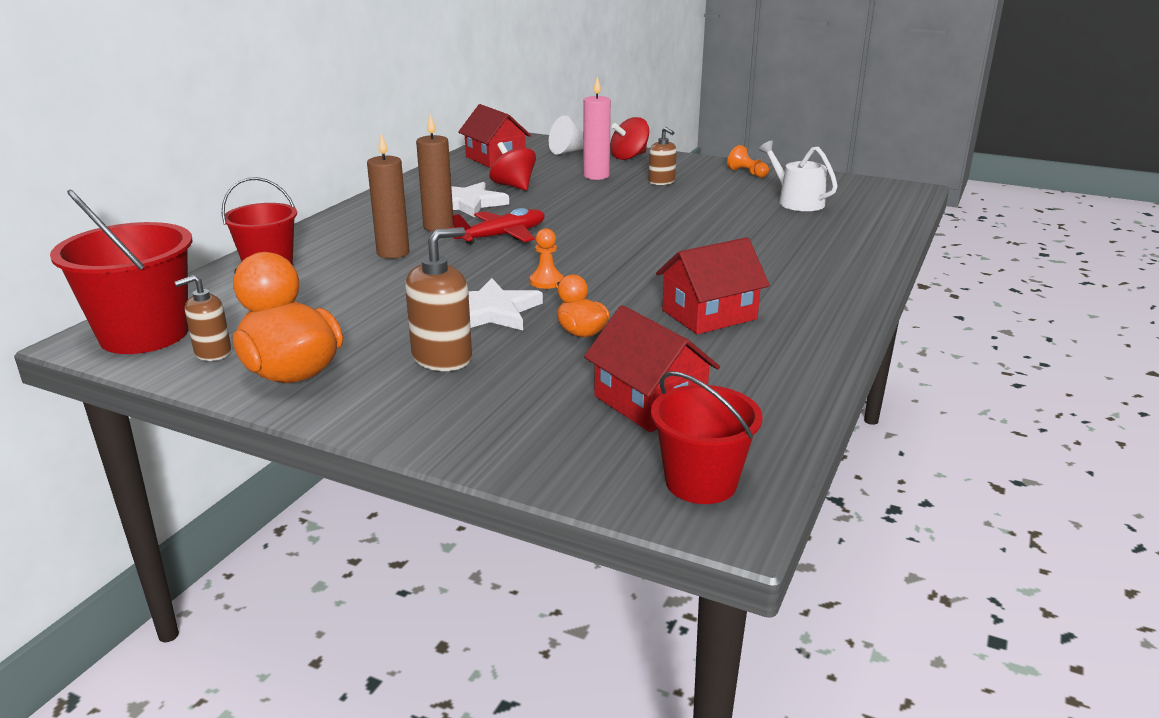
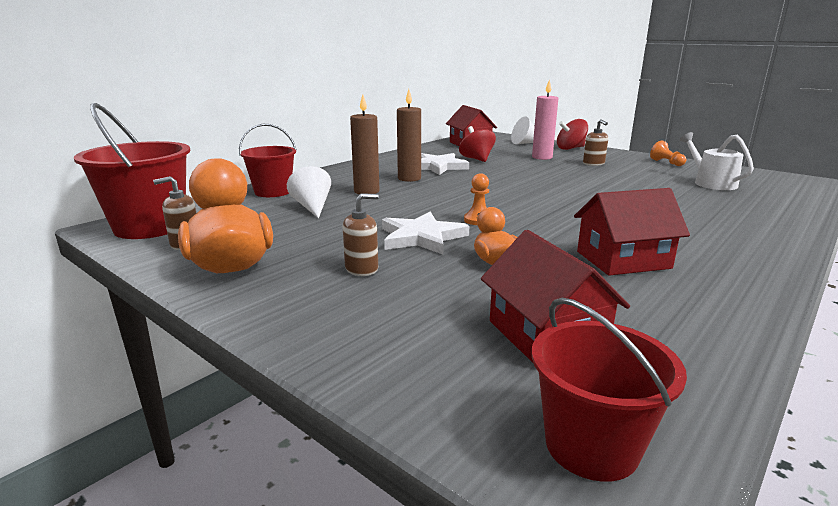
camera: 15 degrees right, 5 degrees down
(336, 283) = (312, 207): none -> white cone
(442, 358) = (362, 269): brown soap dispenser -> brown soap dispenser, size x0.64
(501, 236) = (454, 187): red plane -> none

